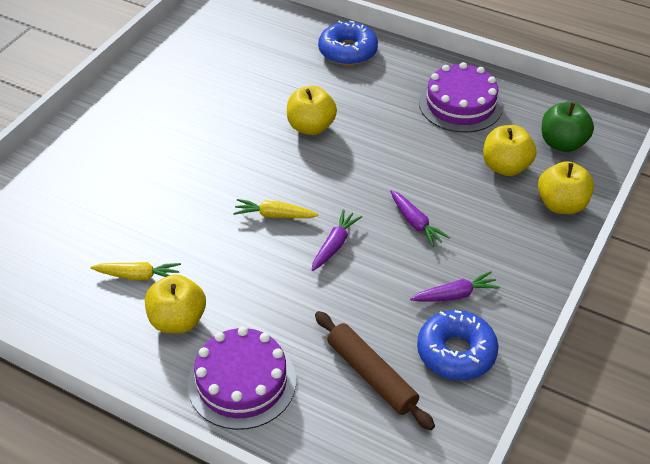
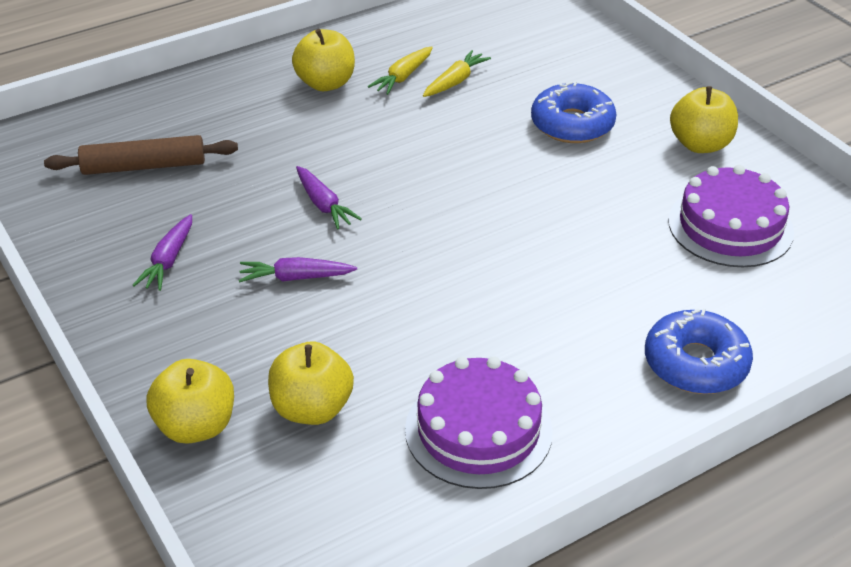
camera: 120 degrees right, 5 degrees down
(242, 382) = (221, 96): purple cake -> purple cake (730, 226)
(274, 215) = (407, 179): yellow carrot -> yellow carrot (455, 81)
(311, 127) = (540, 260): yellow apple -> yellow apple (700, 144)
(456, 352) = (104, 228): blue donut -> blue donut (572, 124)
(562, 143) = (301, 502): green apple -> none

